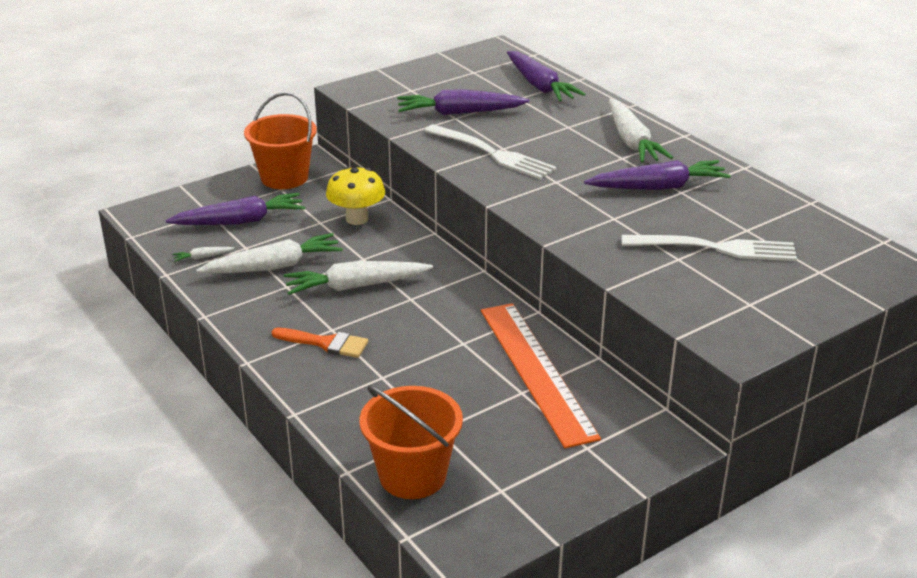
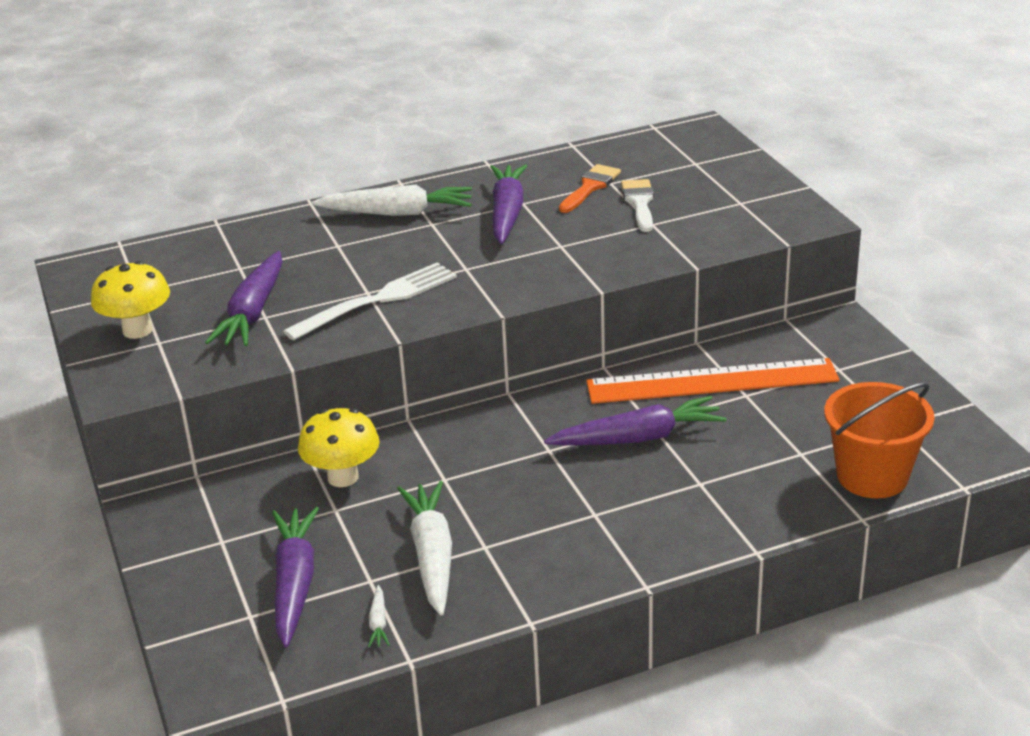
camera: 75 degrees left, 0 degrees up
(284, 177) = (189, 536): orange bucket -> none
(326, 343) = (623, 520): orange brush -> orange brush (590, 187)
(356, 286) = (507, 489): white carrot -> none
(423, 81) = (137, 330): none -> yellow mushroom
(539, 86) = (215, 250): purple carrot -> purple carrot (638, 438)
(715, 248) = (639, 203): white fork -> white brush

